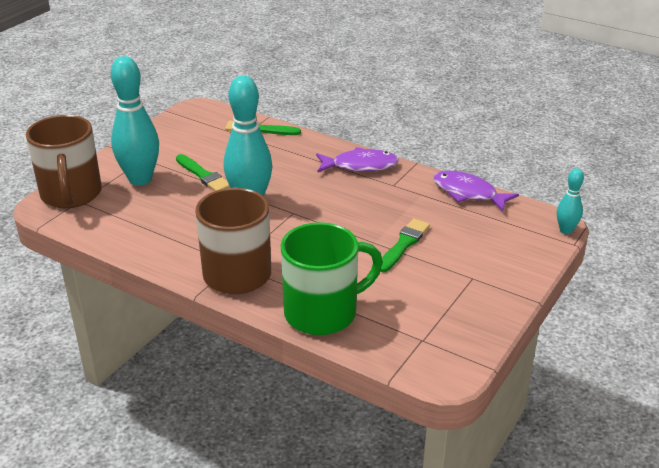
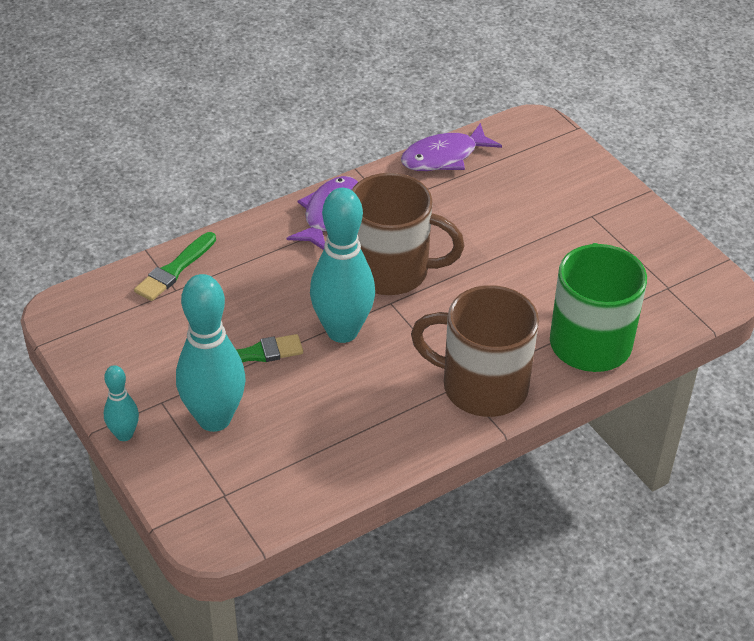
camera: 65 degrees left, 10 degrees up
(71, 195) = (203, 500): brown mug -> brown mug (392, 271)
(403, 244) = (507, 240): green brush -> none
(566, 230) = (552, 122): turquoise bowling pin -> turquoise bowling pin (124, 434)

